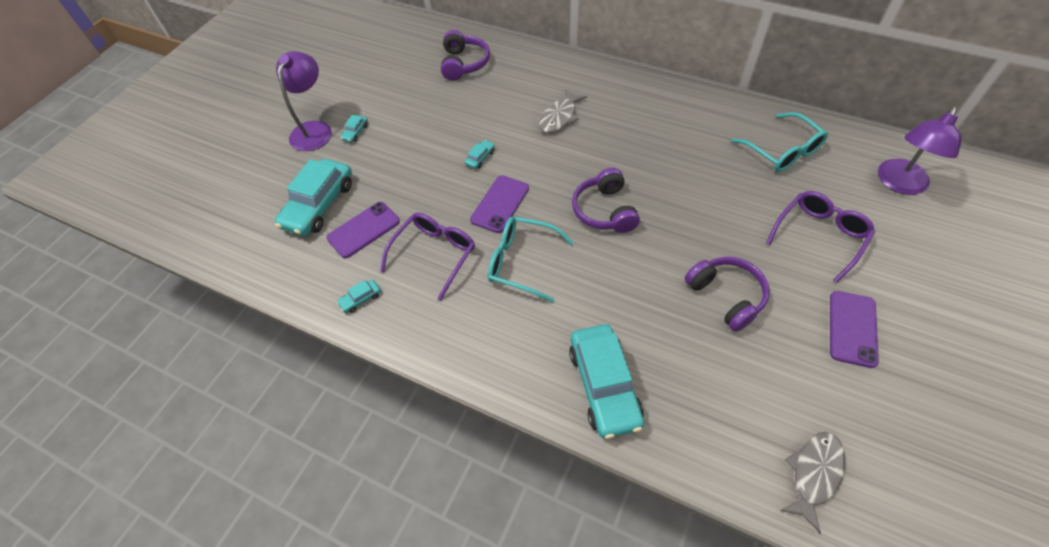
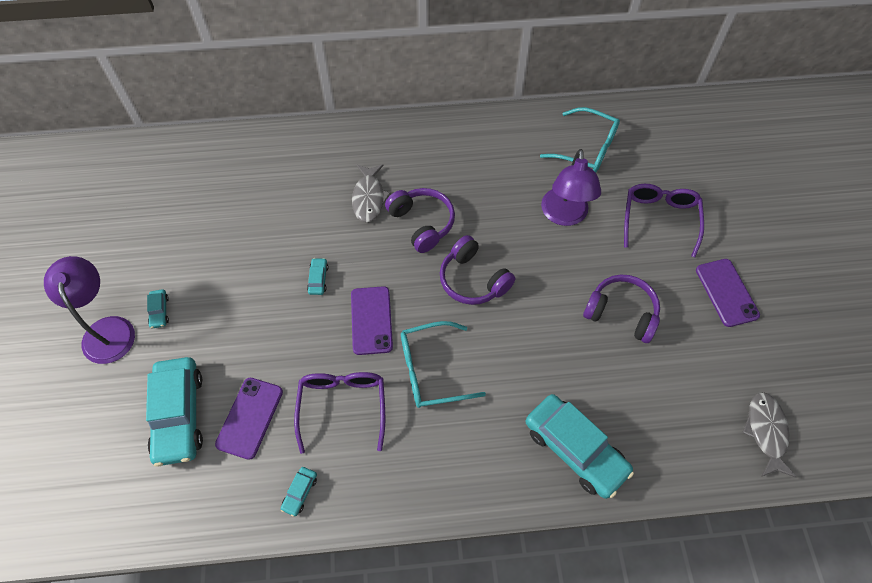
camera: 35 degrees left, 5 degrees up
(464, 64) = (227, 176): purple headphones -> purple headphones (422, 223)
(899, 184) = (690, 141): purple lamp -> purple lamp (564, 215)

